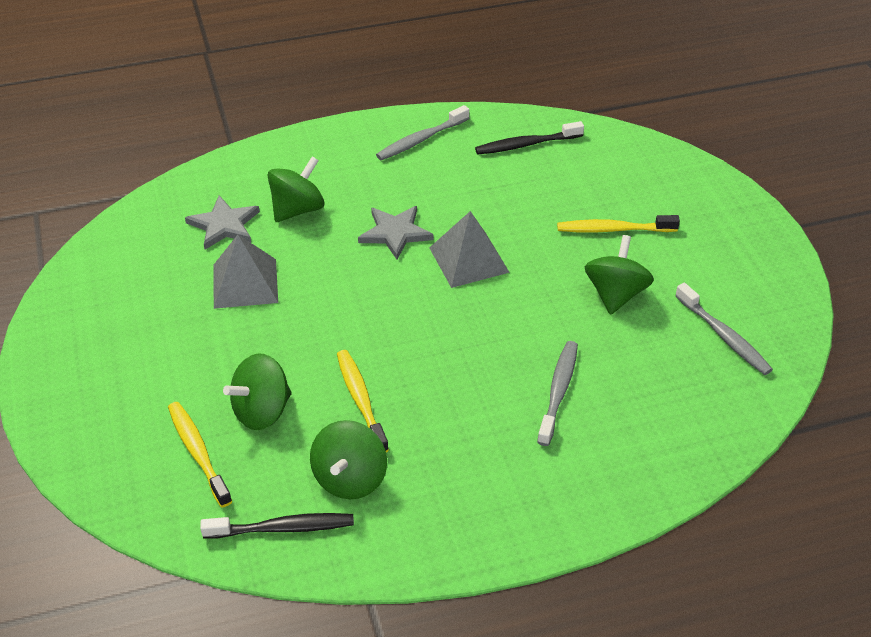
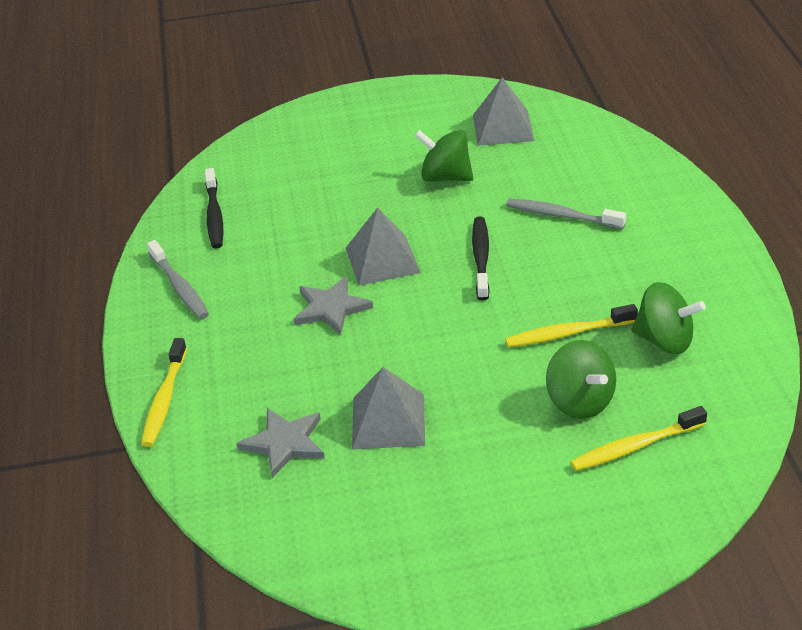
camera: 80 degrees left, 5 degrees down
(282, 528) = (725, 383): black toothbrush -> black toothbrush (481, 258)
(297, 209) = (273, 382): green spinning top -> none
(614, 229) = (358, 171): yellow toothbrush -> yellow toothbrush (165, 399)
(723, 336) = (503, 127): grey toothbrush -> grey pyramid

